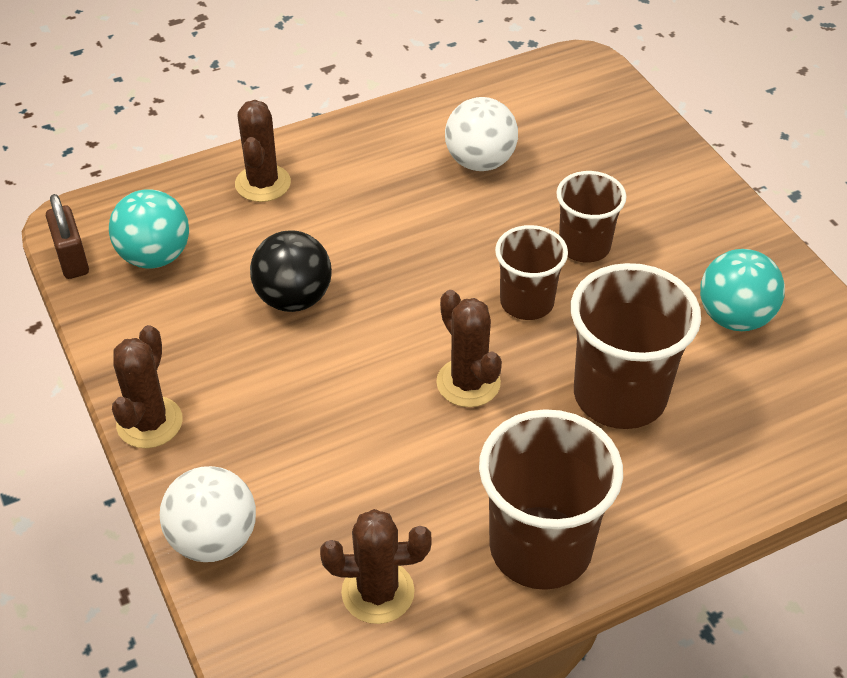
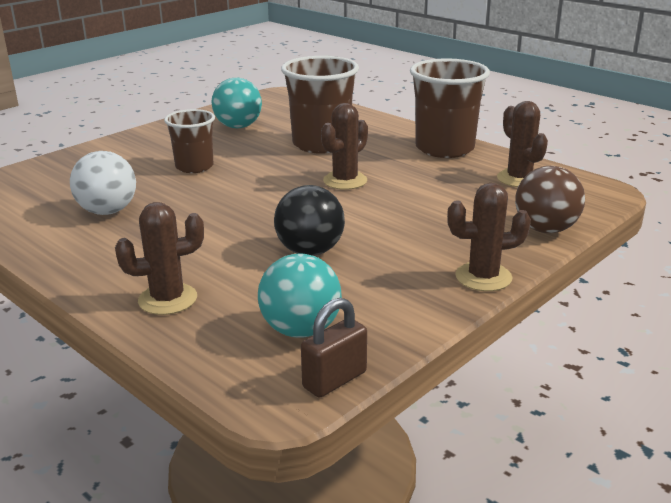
camera: 110 degrees left, 20 degrees down
(213, 539) = (545, 229): white ball -> brown ball
(527, 302) = (260, 175): brown cup -> none

